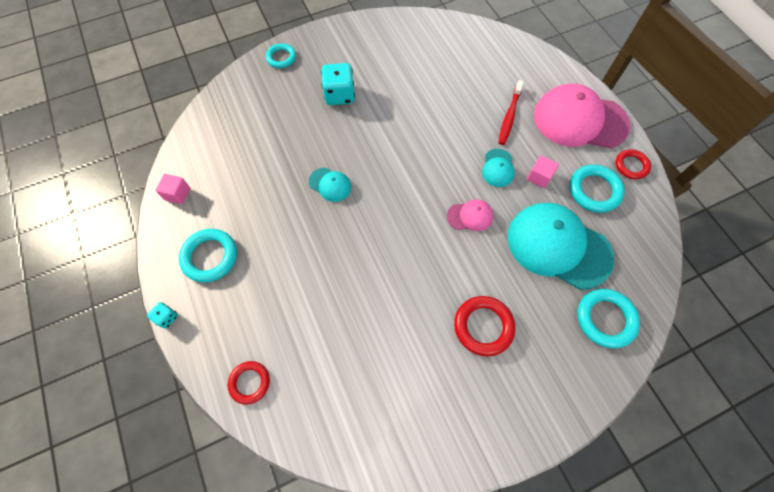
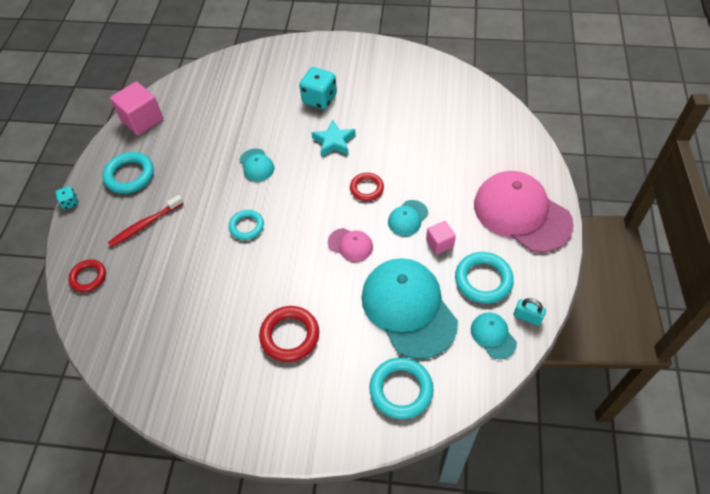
camera: 35 degrees right, 10 degrees down
(177, 194) = (142, 120): pink cube -> pink cube, size x1.79
(281, 58) = (296, 51): turquoise ring -> turquoise ring (247, 226)
(383, 129) = (334, 142): none -> turquoise star
(509, 116) = (455, 180): red toothbrush -> red toothbrush (145, 224)
(631, 166) = (540, 277): red ring -> red ring (366, 188)
(636, 233) = (493, 336): none -> turquoise cap
(647, 203) = (527, 317): none -> turquoise padlock

